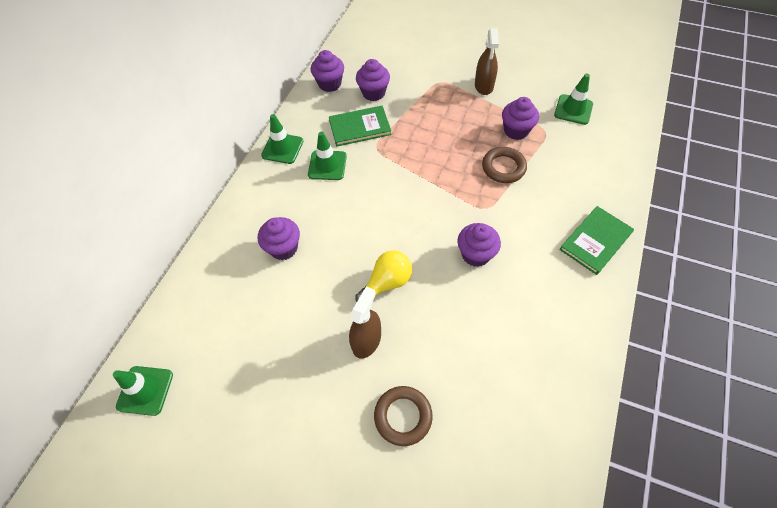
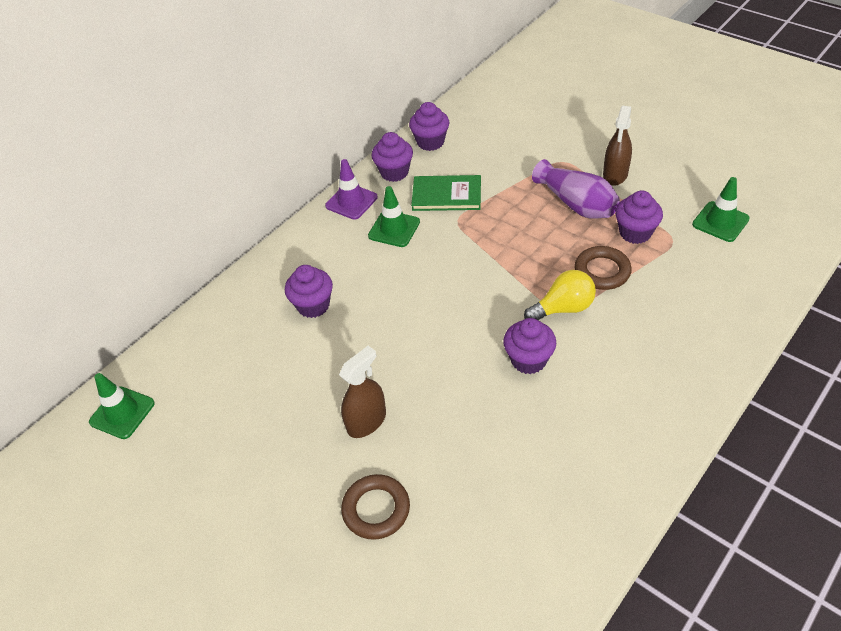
camera: 20 degrees right, 10 degrees down
(282, 148) = (351, 201): green traffic cone -> purple traffic cone
(373, 93) = (477, 160): purple cupcake -> purple cupcake (394, 172)
(387, 283) = (413, 367): yellow light bulb -> yellow light bulb (563, 308)
(464, 115) = (576, 204): none -> purple vase
(595, 241) = (685, 378): green book -> none

